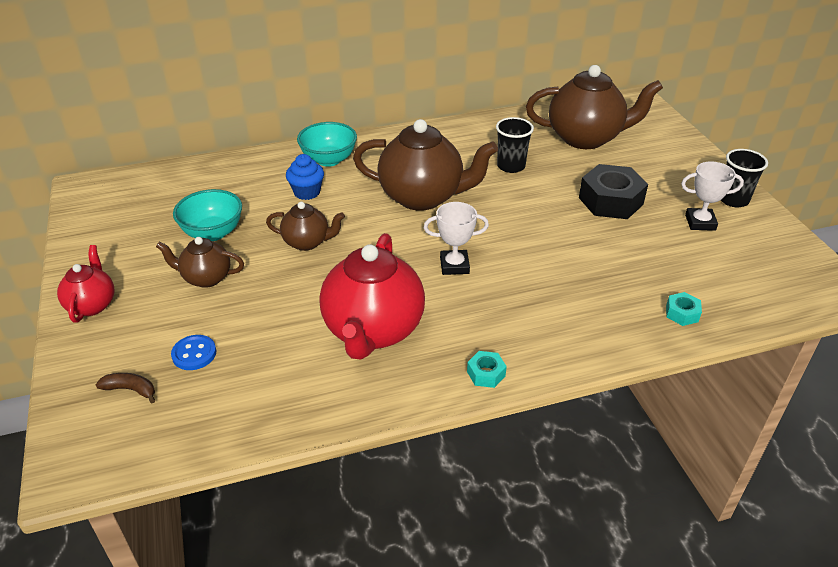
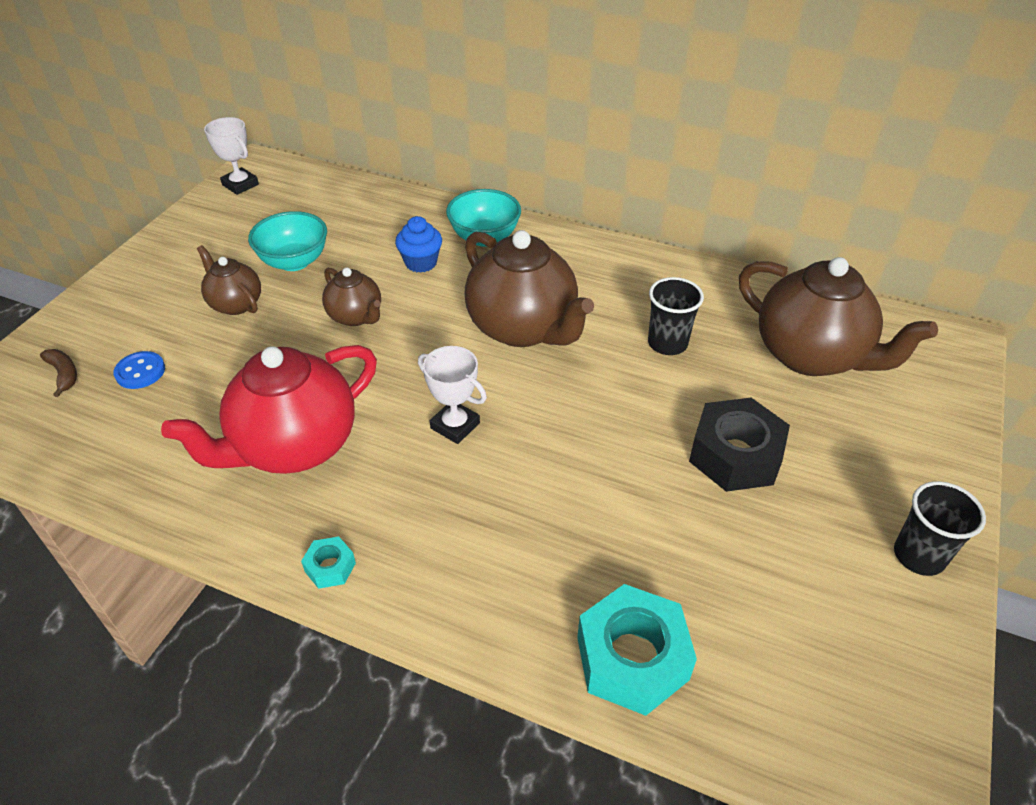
camera: 40 degrees right, 5 degrees up
(92, 305) = (133, 279): red teapot -> none
(682, 313) = (632, 658): turquoise nut -> turquoise nut, size x2.13
(700, 222) = (822, 557): white trophy -> white trophy (240, 185)

